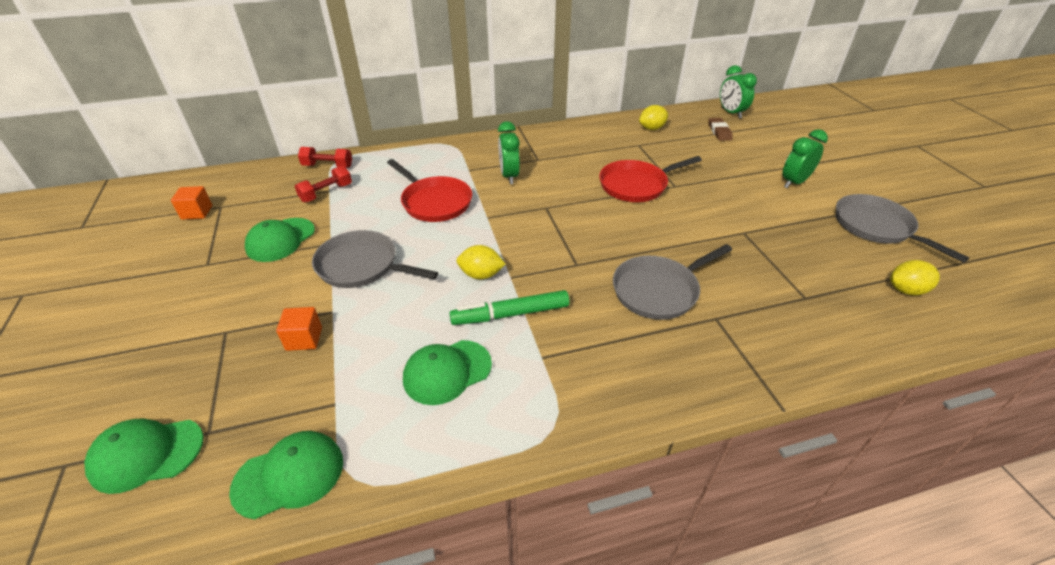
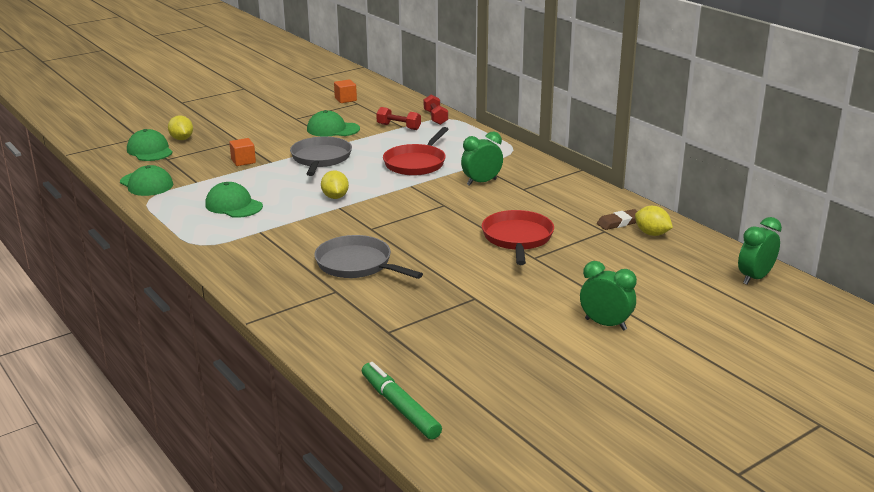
camera: 70 degrees right, 15 degrees down
(511, 314) = (297, 214): green marker -> green marker (400, 407)
(636, 185) = (517, 238): red pan -> red pan turned 45 degrees clockwise
(719, 131) = (690, 273): brown eraser -> brown eraser (619, 223)
(876, 227) = (547, 376): grey pan -> none
(906, 290) = (434, 388): yellow lemon -> yellow lemon (181, 139)

